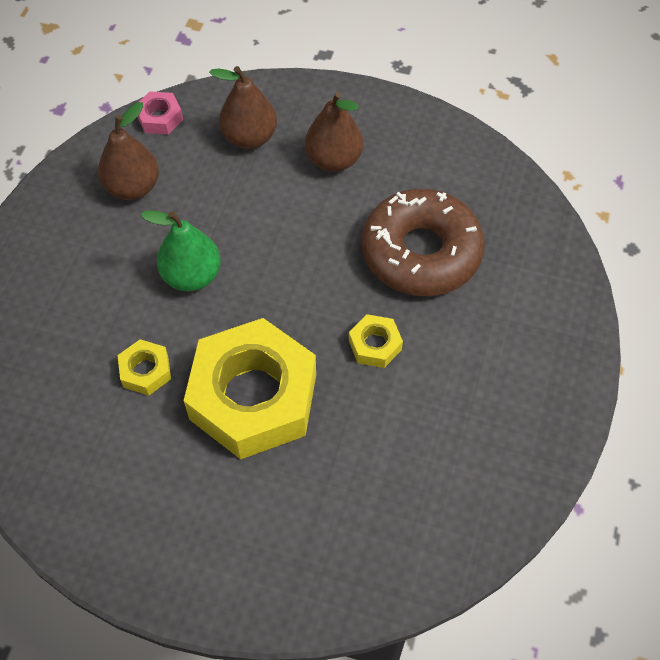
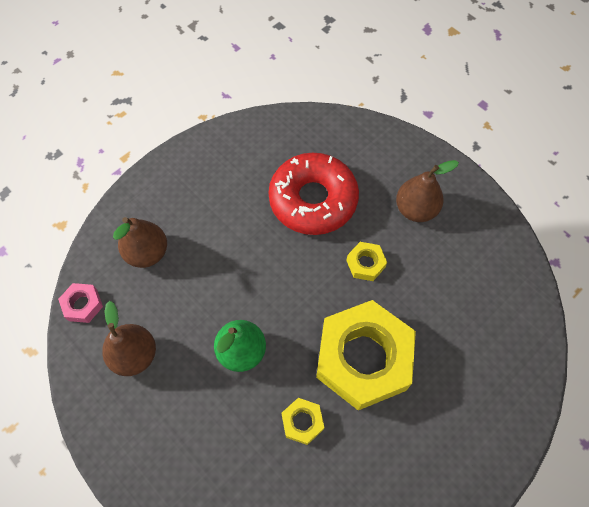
camera: 60 degrees left, 5 degrees up
(334, 160) = (205, 210): brown pear -> brown pear (415, 209)
(421, 252) = (313, 200): brown donut -> red donut

